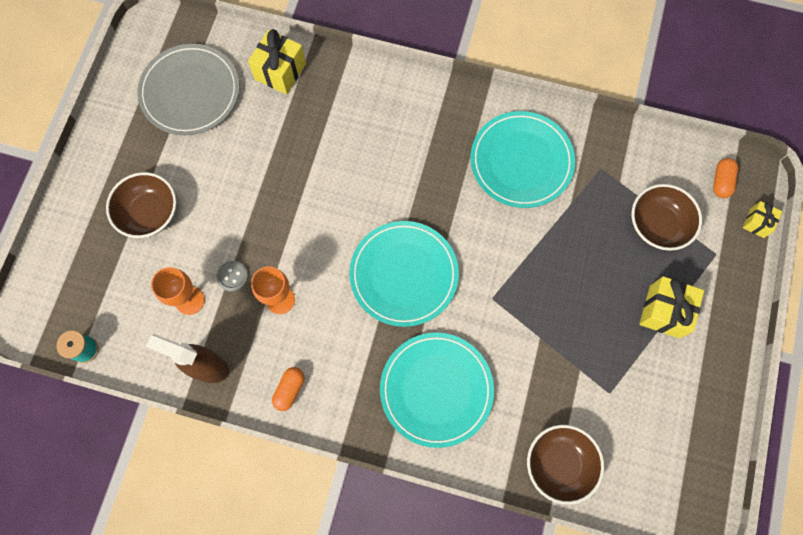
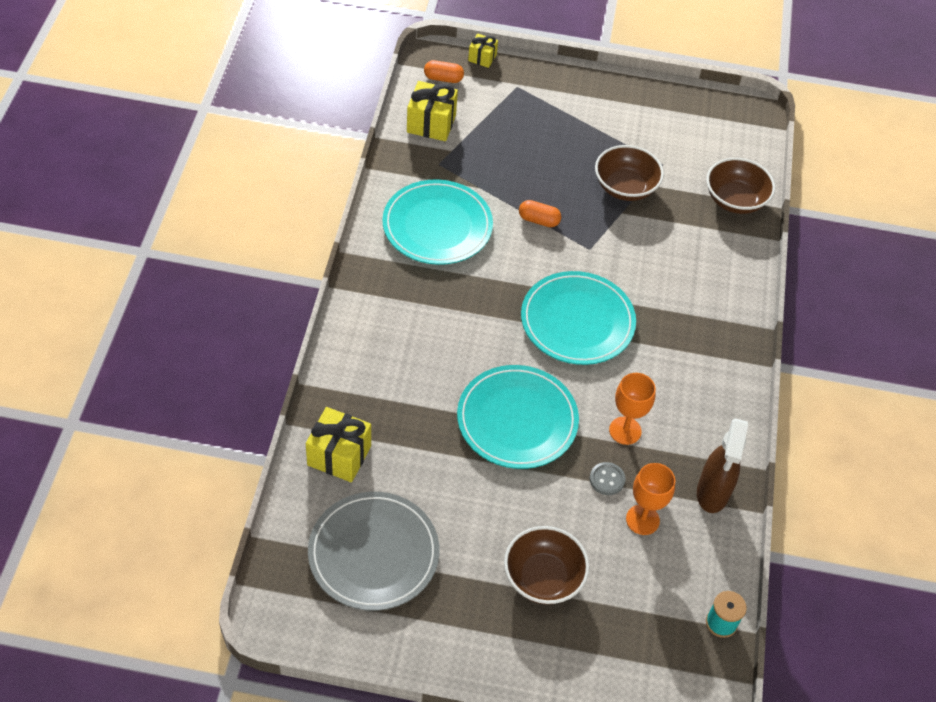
camera: 100 degrees left, 20 degrees down
(289, 390) = (719, 414): orange capsule -> orange capsule (538, 220)
(436, 389) = (690, 291): turquoise plate -> turquoise plate (517, 420)
(657, 225) = (493, 125): brown bowl -> brown bowl (625, 187)
(664, 311) = (579, 124): yellow gift -> yellow gift (431, 123)

